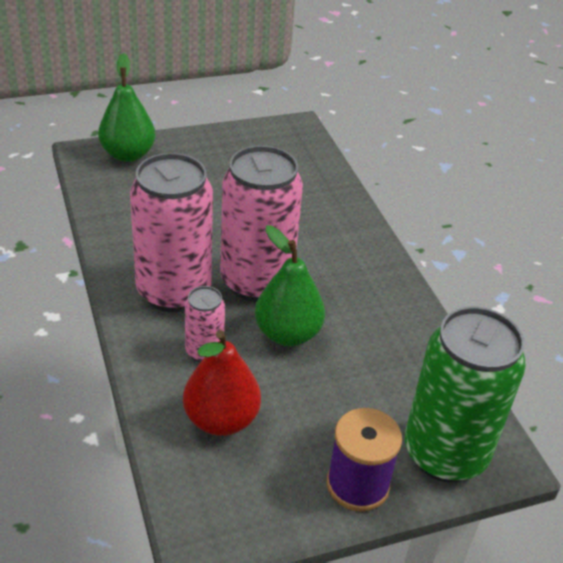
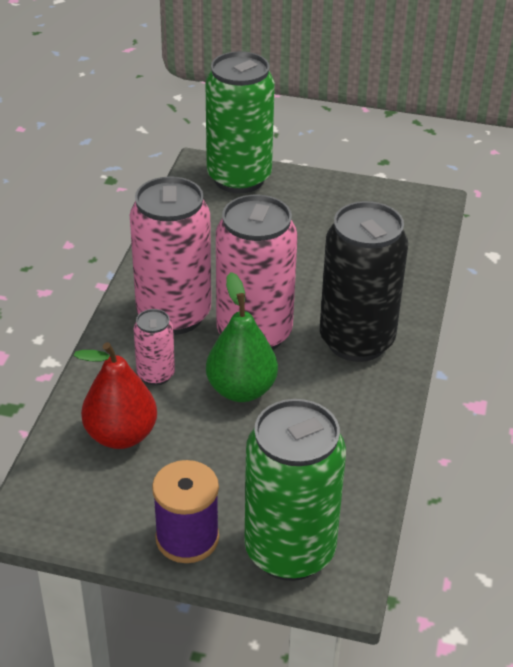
camera: 35 degrees right, 0 degrees up
(128, 154) = (239, 178): green pear -> green can
(340, 256) = (356, 341): none -> black can

